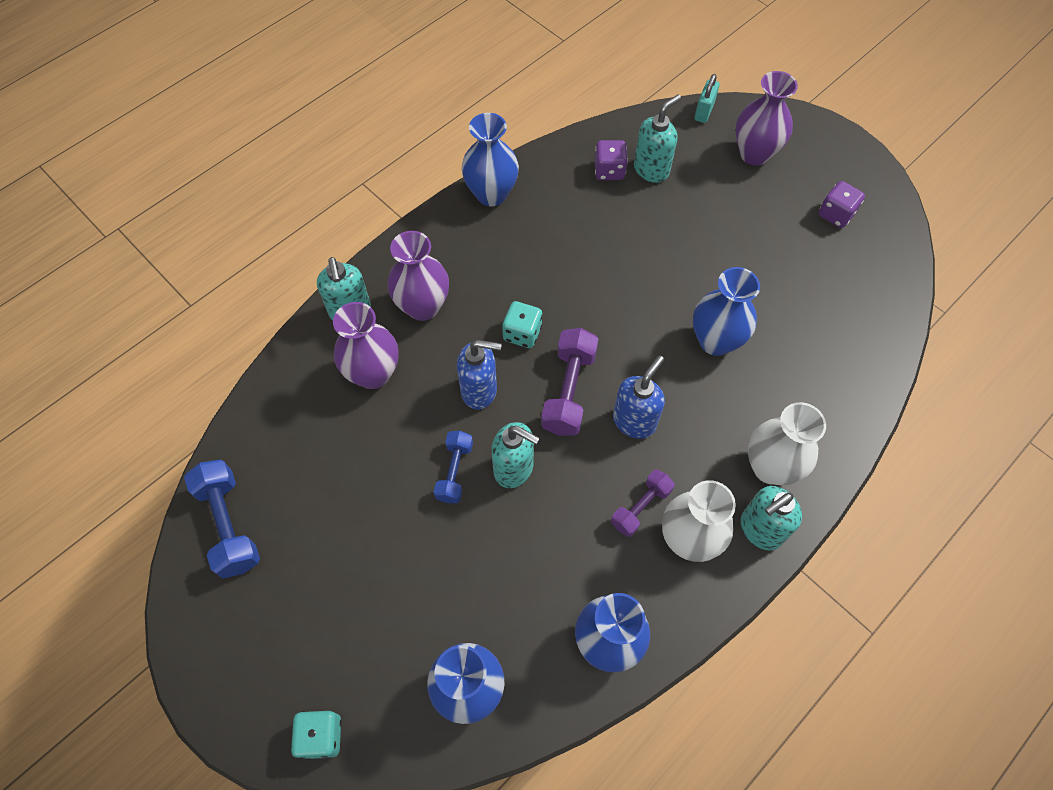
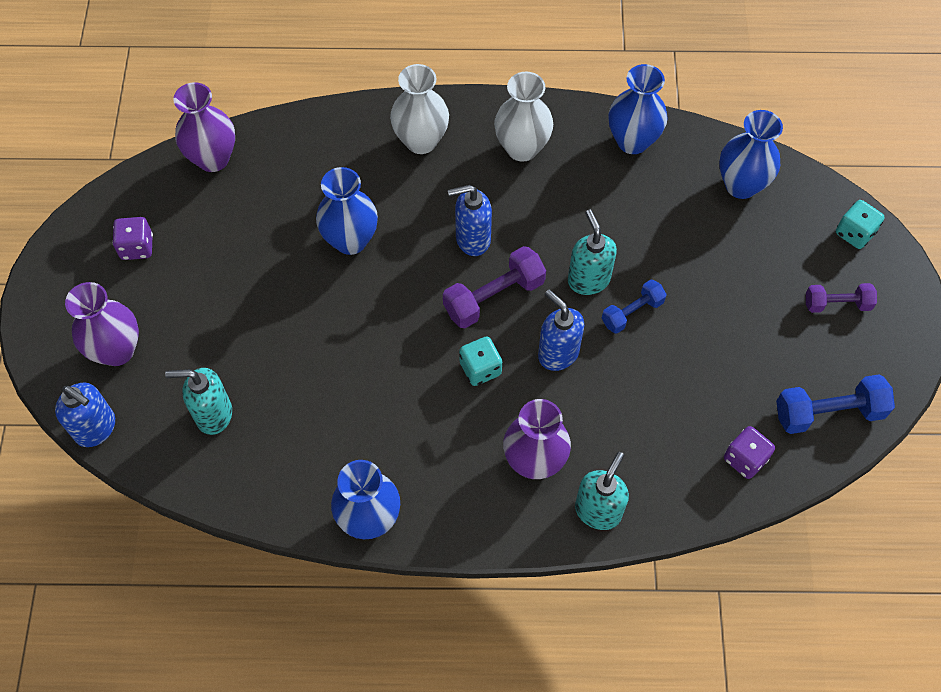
camera: 135 degrees left, 0 degrees up
(229, 525) = (828, 413): blue dumbbell -> blue dumbbell turned 60 degrees clockwise
(373, 374) = (626, 438): purple vase -> purple vase (213, 158)
(609, 171) = (247, 447): purple dice -> purple dice (745, 459)
(640, 507) = (530, 188): purple dumbbell -> purple dumbbell (837, 304)
(704, 111) = (96, 428): turquoise padlock -> blue soap dispenser
(760, 529) = (472, 117): turquoise soap dispenser -> none

